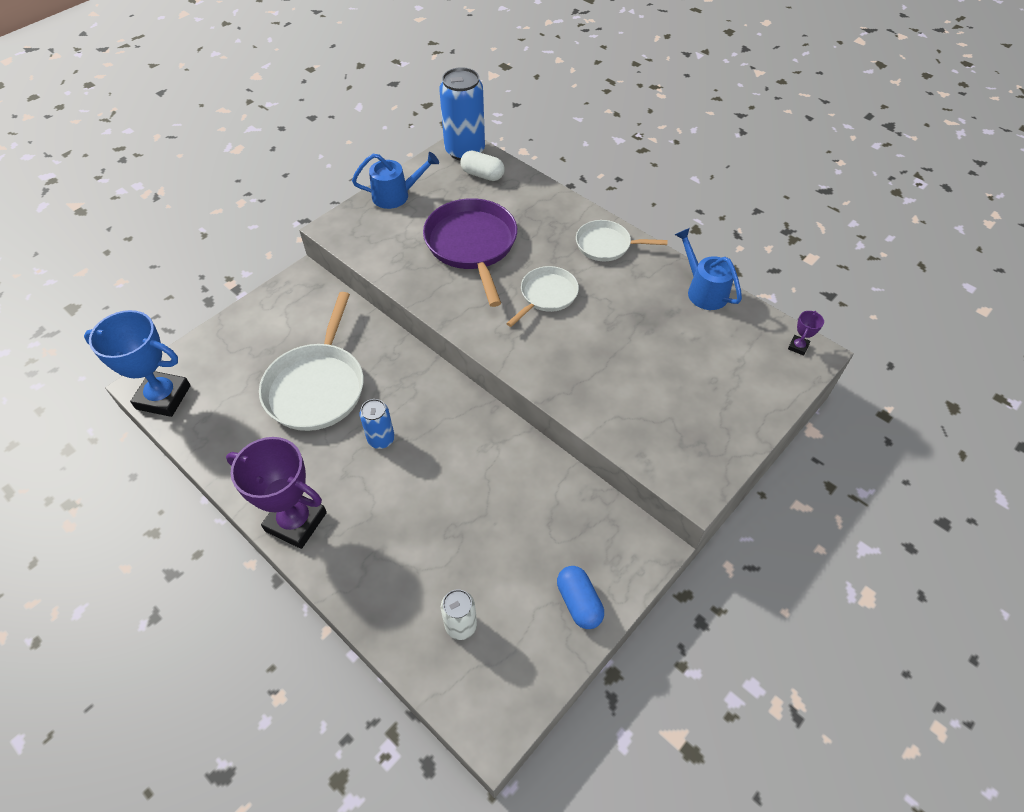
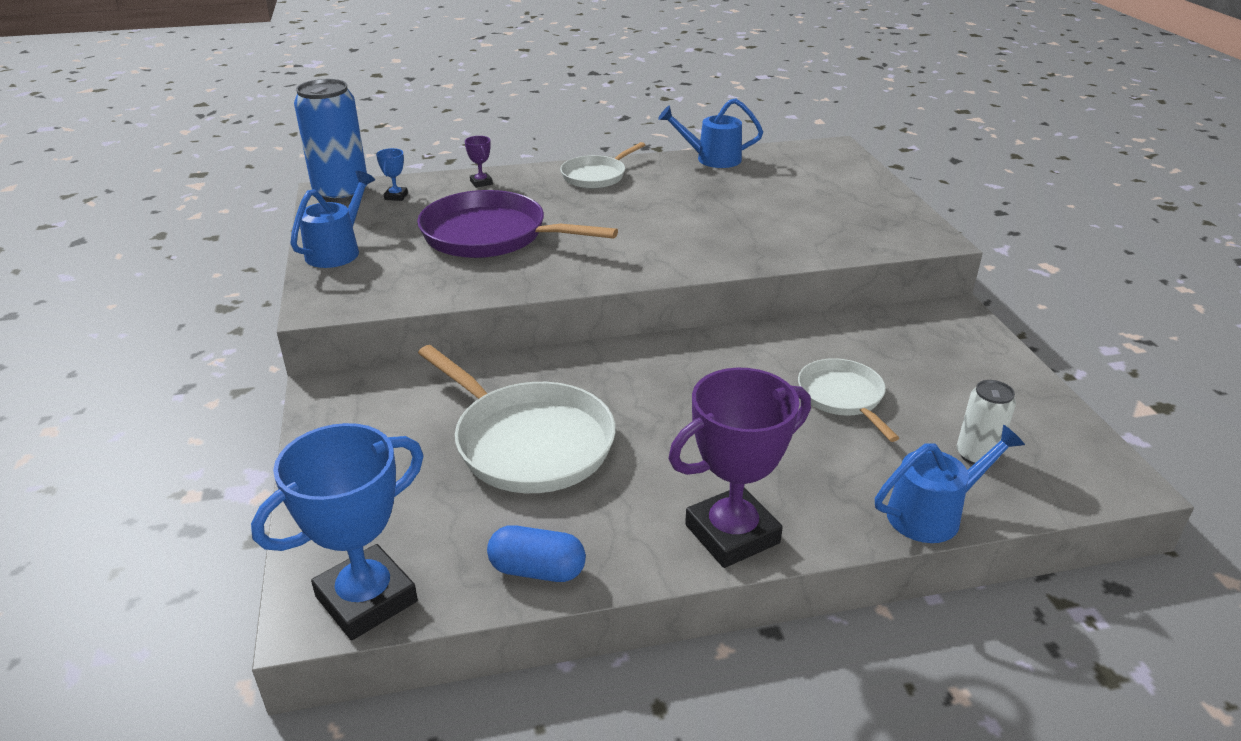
camera: 55 degrees left, 20 degrees down
(379, 620) = (933, 513): none -> blue watering can
(381, 439) = (667, 421): blue can -> none
(482, 175) = (396, 196): white capsule -> blue trophy
(546, 295) = (620, 223): white pan -> white pan (842, 397)
(579, 602) = (993, 372): blue capsule -> blue capsule (537, 570)
(798, 347) = (821, 149): purple trophy -> purple trophy (481, 182)

